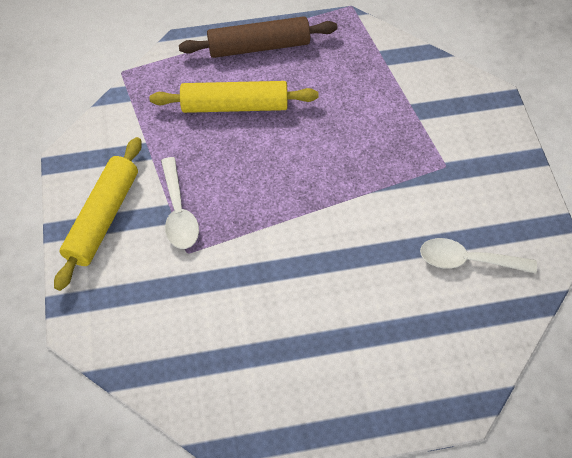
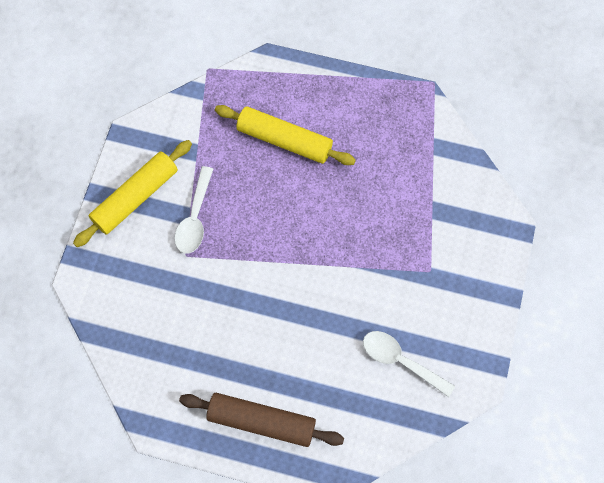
camera: 25 degrees right, 10 degrees up
(259, 46) = (332, 91): brown rolling pin -> brown rolling pin (261, 421)

